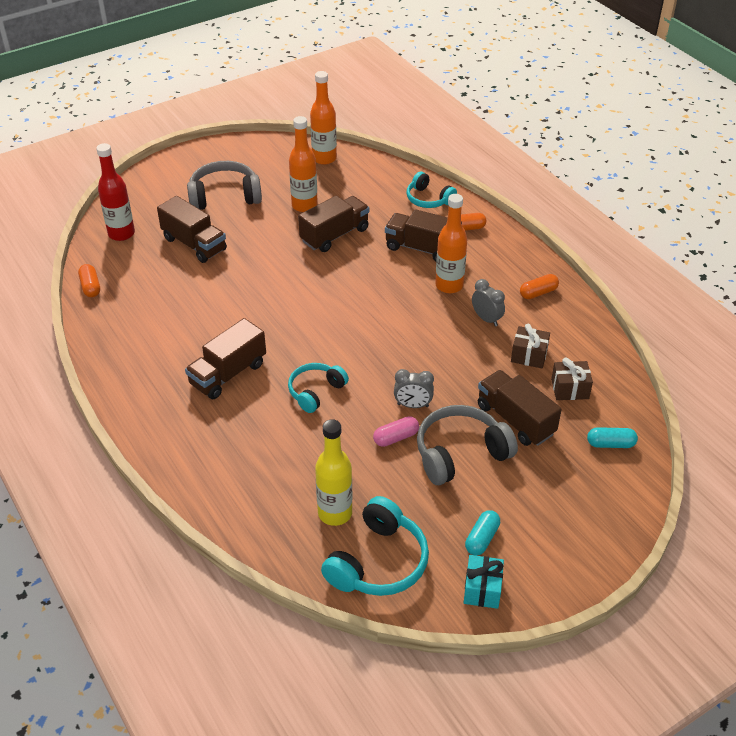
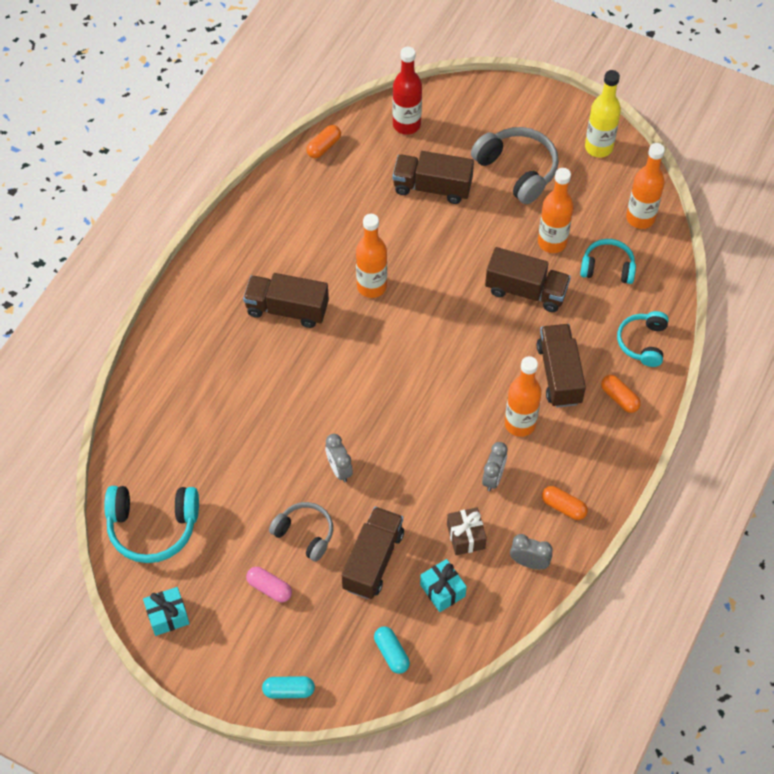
camera: 60 degrees right, 15 degrees up
(194, 244) = (432, 187): brown truck -> brown truck turned 90 degrees clockwise
(253, 314) = (371, 286): none -> orange bottle
(315, 391) = (308, 386): turquoise headphones -> turquoise headphones (607, 267)
(335, 513) = (184, 470): yellow bottle -> yellow bottle (598, 147)
(396, 437) = (292, 474): pink capsule -> pink capsule (269, 588)
(460, 453) = (305, 534): grey headphones -> grey headphones, size x0.64
(482, 539) = (219, 593): turquoise capsule -> turquoise capsule (289, 690)
(570, 389) = (442, 590): brown gift -> turquoise gift
(575, 330) = (529, 562): none -> grey clock

